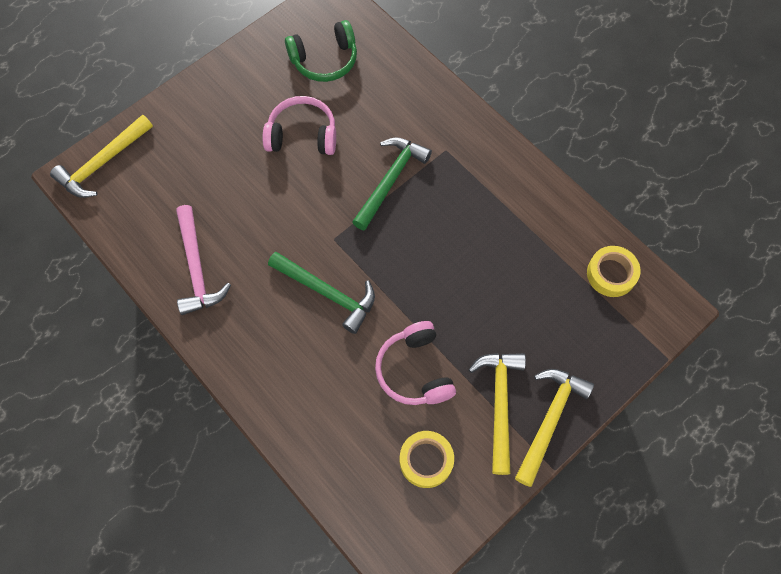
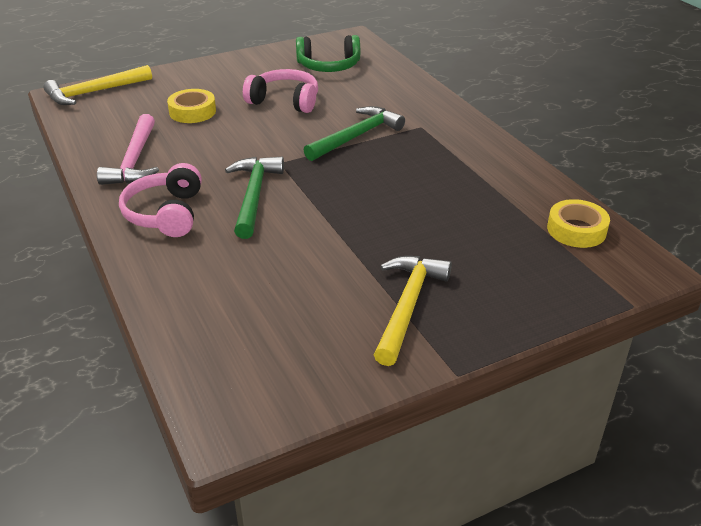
camera: 15 degrees right, 30 degrees down
(328, 293) = (254, 195): green hammer -> green hammer turned 135 degrees counterclockwise
(414, 370) = (319, 263): pink headphones -> pink headphones (166, 214)
(426, 460) = (298, 336): yellow tape -> yellow tape (192, 112)
(550, 419) = (466, 329): yellow hammer -> none

